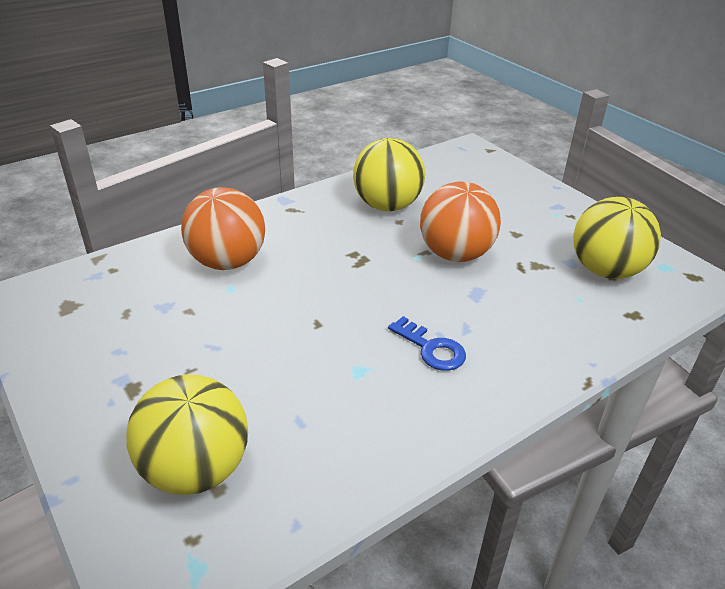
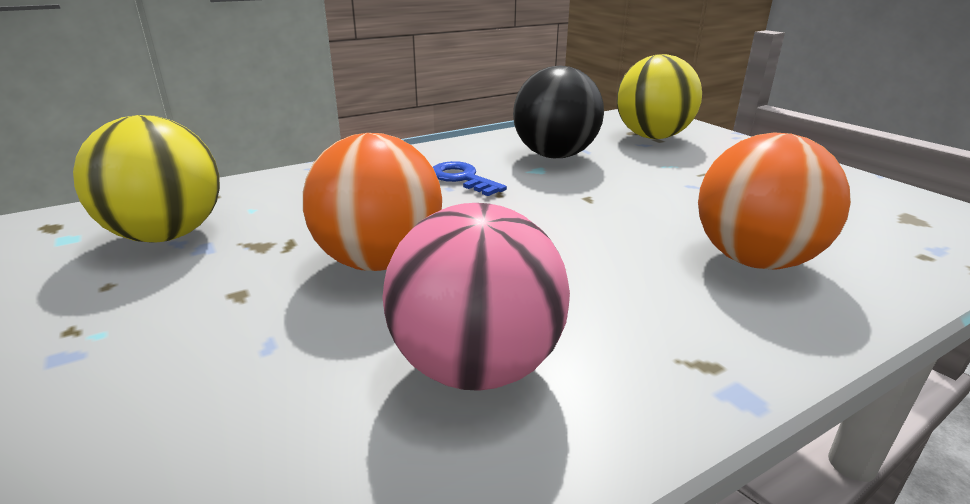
camera: 175 degrees left, 10 degrees down
(339, 402) = (555, 156): none -> black ball
(387, 206) = (476, 367): yellow ball -> pink ball

